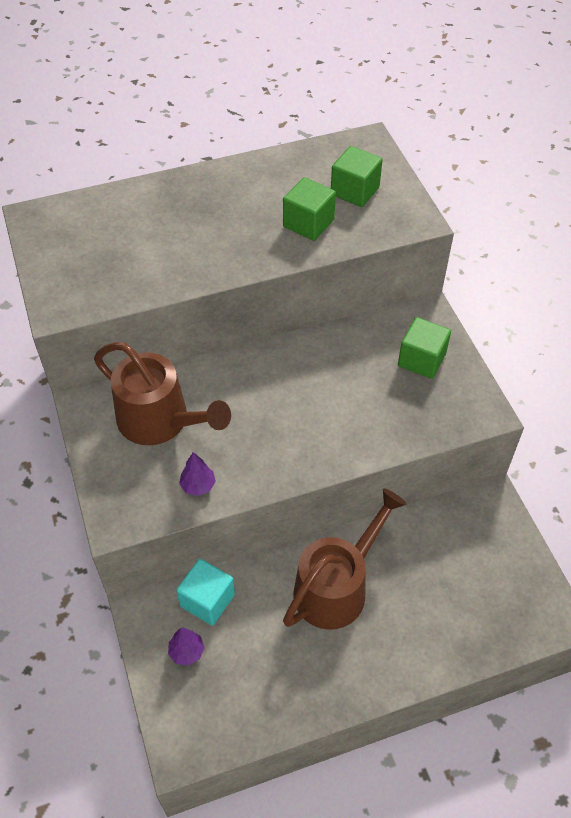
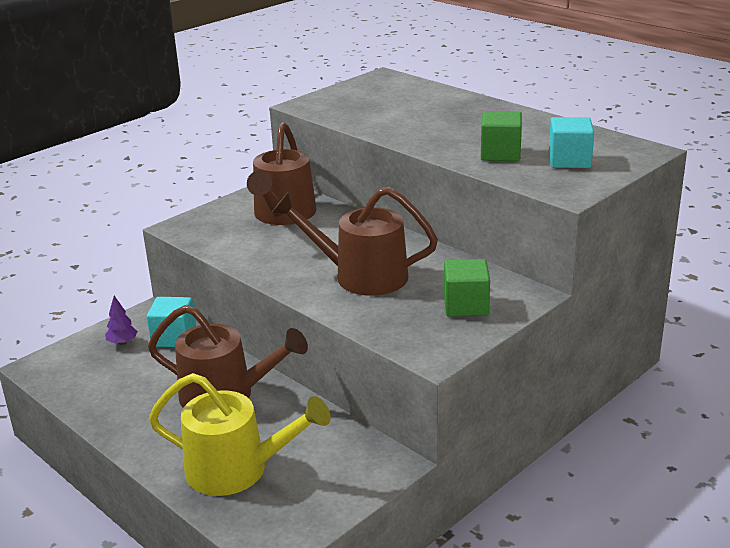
camera: 65 degrees right, 25 degrees down
(198, 486) = (232, 246): purple tree -> none
(328, 407) = (361, 276): none -> brown watering can
(355, 191) = (569, 160): green cube -> turquoise cube
(450, 613) = (236, 470): none -> yellow watering can

